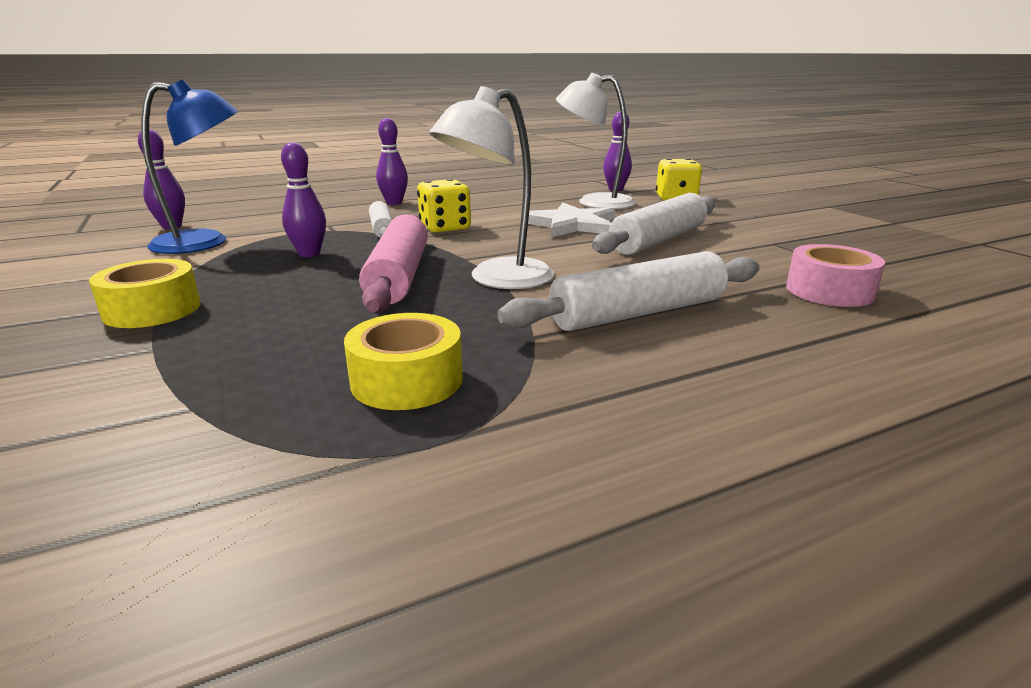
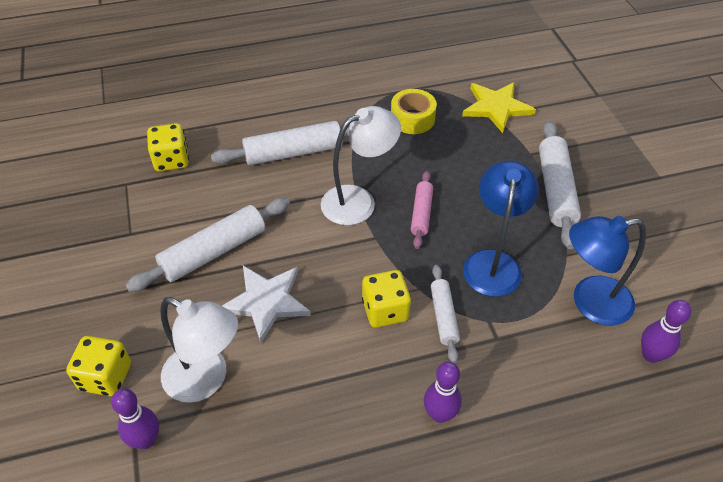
camera: 170 degrees left, 25 degrees up
(152, 310) = (555, 190): yellow tape -> white rolling pin
(162, 425) = (496, 107): none -> yellow star
(309, 254) = (493, 262): purple bowling pin -> blue lamp
(399, 276) = (421, 213): pink rolling pin -> pink rolling pin, size x0.58
(829, 291) = (171, 160): pink tape -> yellow dice

